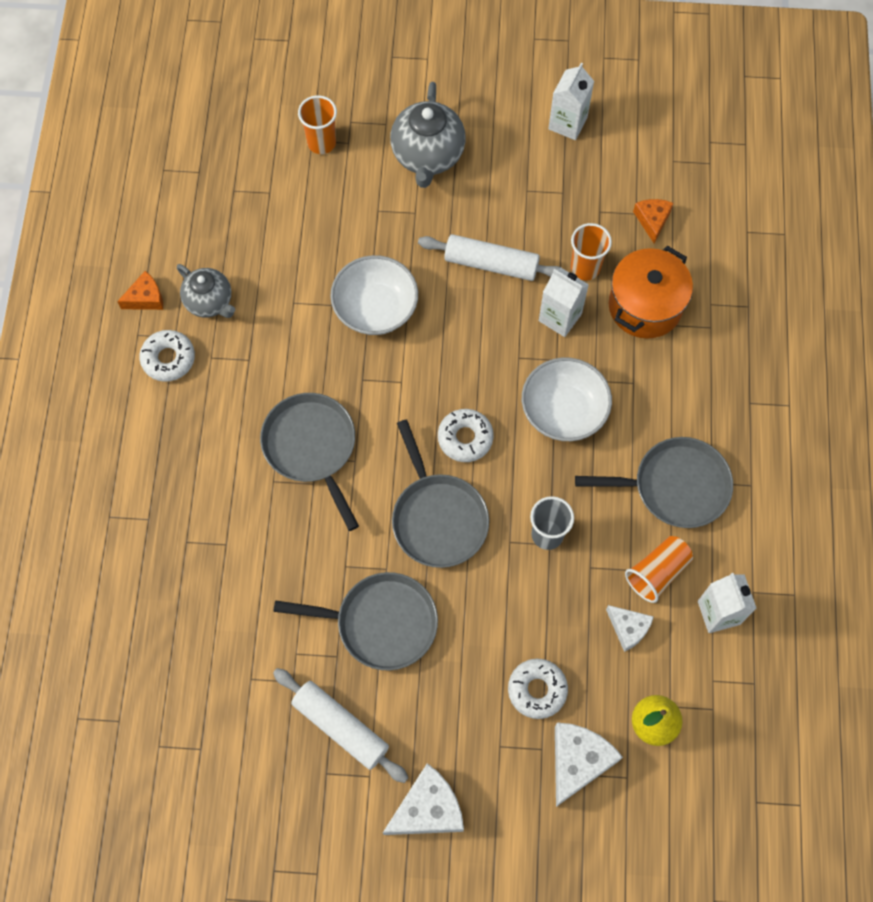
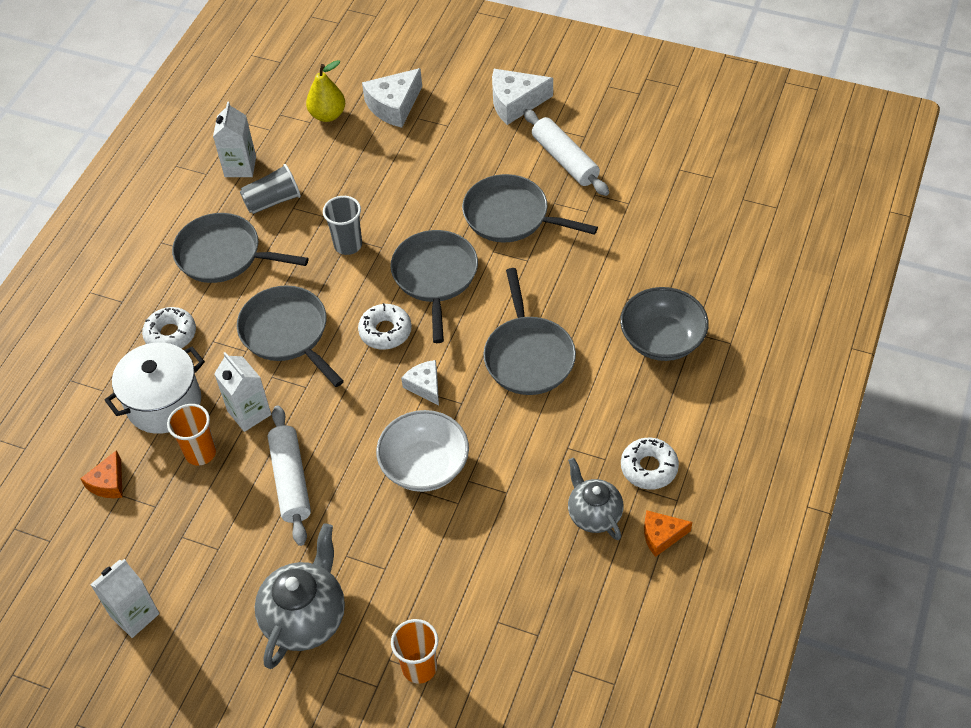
camera: 160 degrees left, 15 degrees down
(180, 502) = (662, 340): none -> grey bowl
(491, 264) = (291, 480): white rolling pin -> white rolling pin turned 45 degrees clockwise
(537, 690) = (404, 150): white donut -> white donut (171, 334)
(563, 410) = (287, 333): white bowl -> grey pan
(628, 628) = (315, 172): white cheese -> white cheese (425, 386)
(645, 306) = (164, 403): orange pot -> white pot
(657, 572) = (273, 201): orange cup -> grey cup

